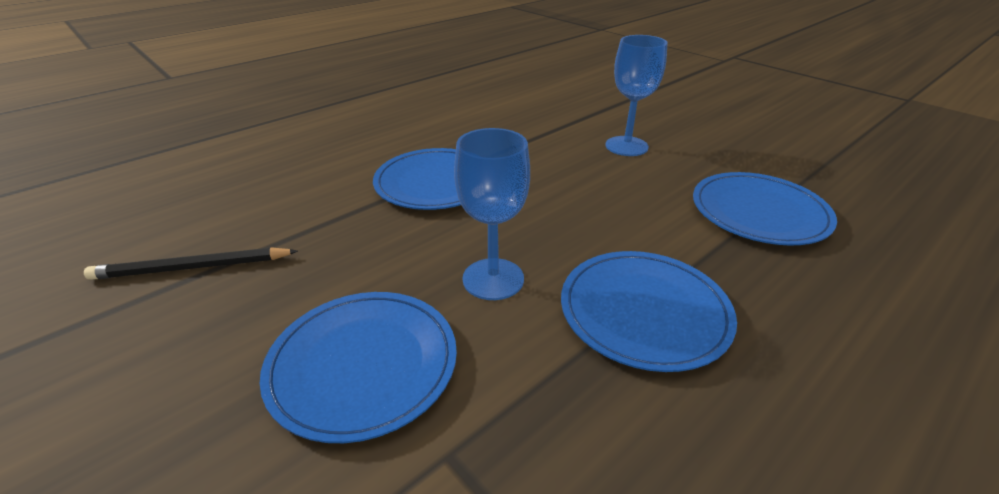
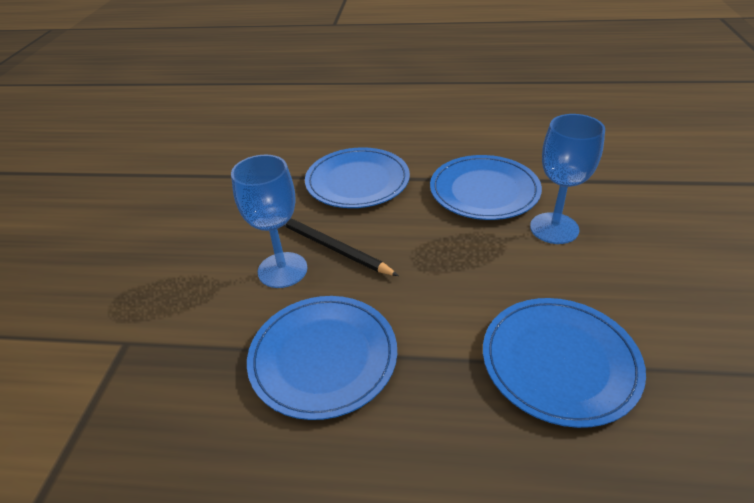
camera: 50 degrees right, 5 degrees up
(192, 268) = (179, 169): black pencil -> black pencil (331, 247)
(363, 365) = (162, 271): blue plate -> blue plate (484, 191)

